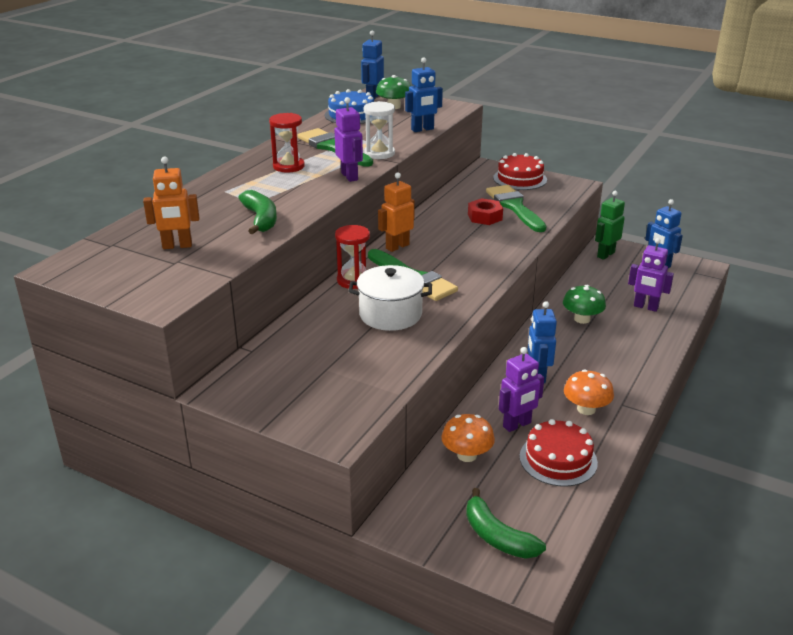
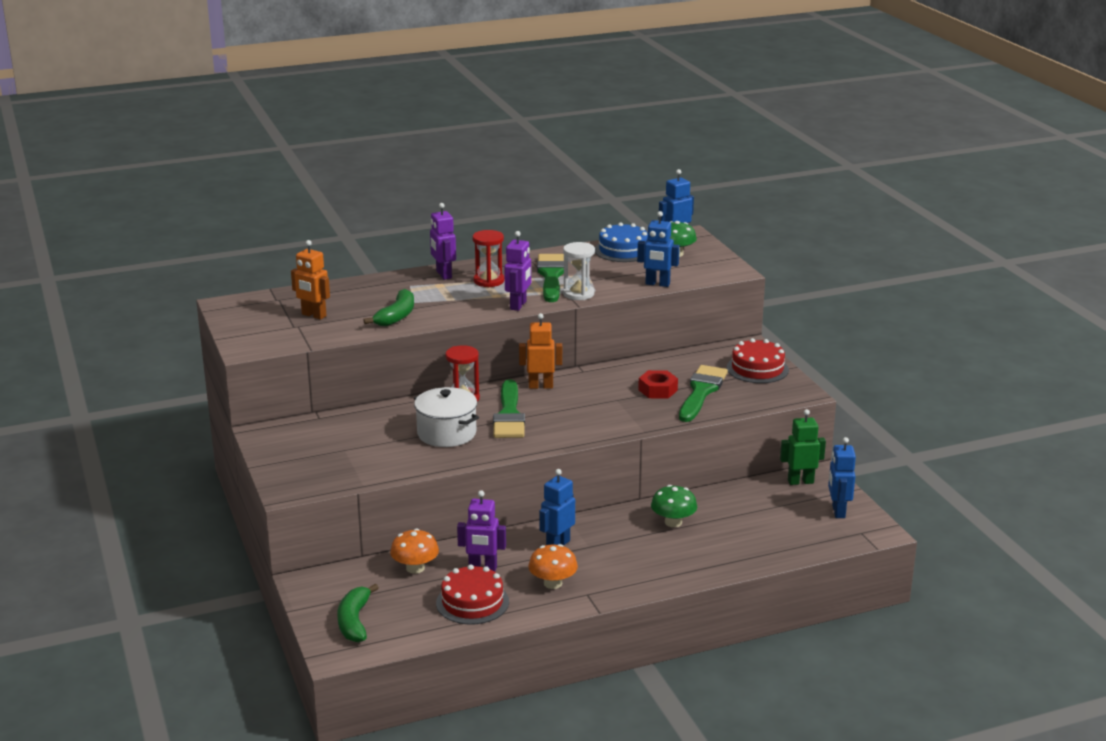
camera: 40 degrees right, 5 degrees down
(645, 307) = (750, 538): purple robot -> purple robot (443, 275)

